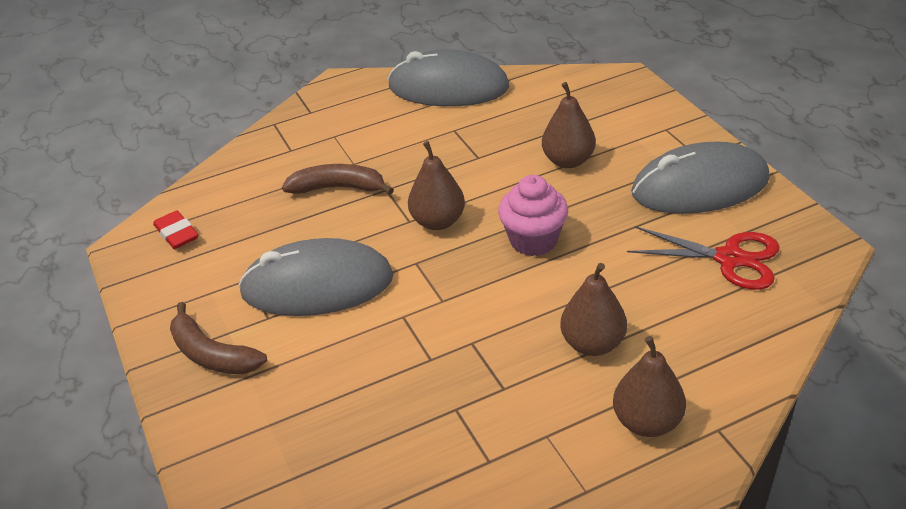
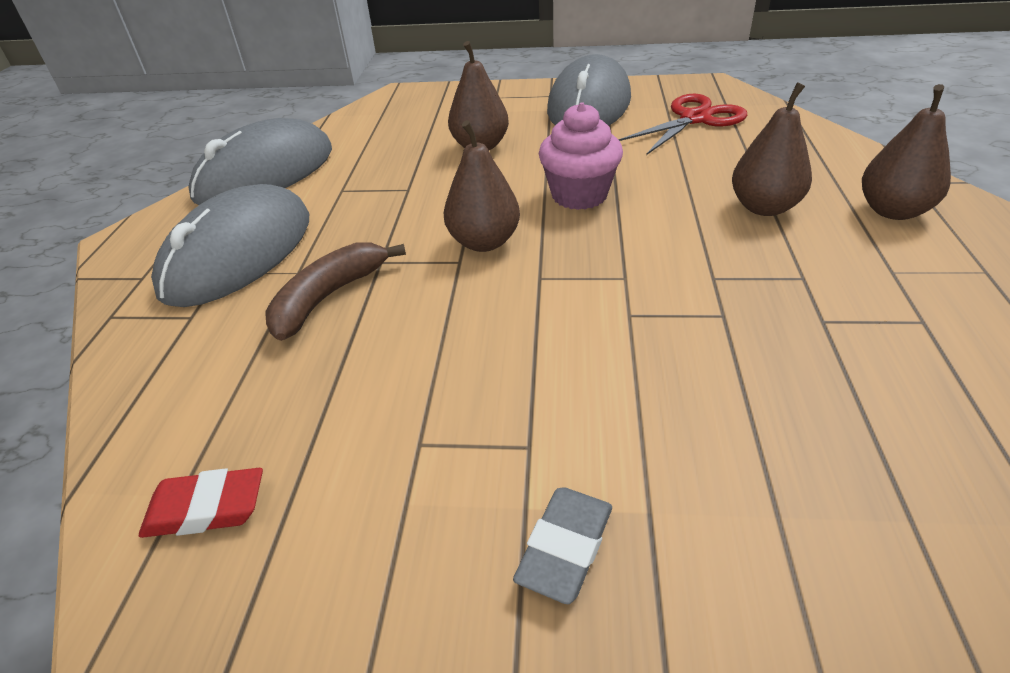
camera: 60 degrees left, 0 degrees up
(212, 354) = (565, 547): brown banana -> grey eraser
(317, 285) = (504, 372): grey mouse -> grey mouse (239, 253)

